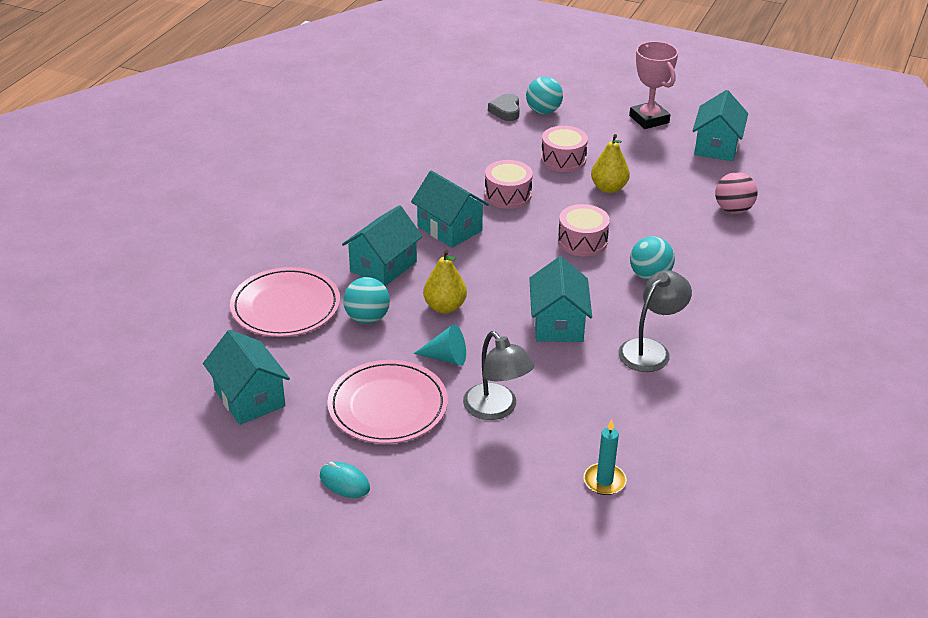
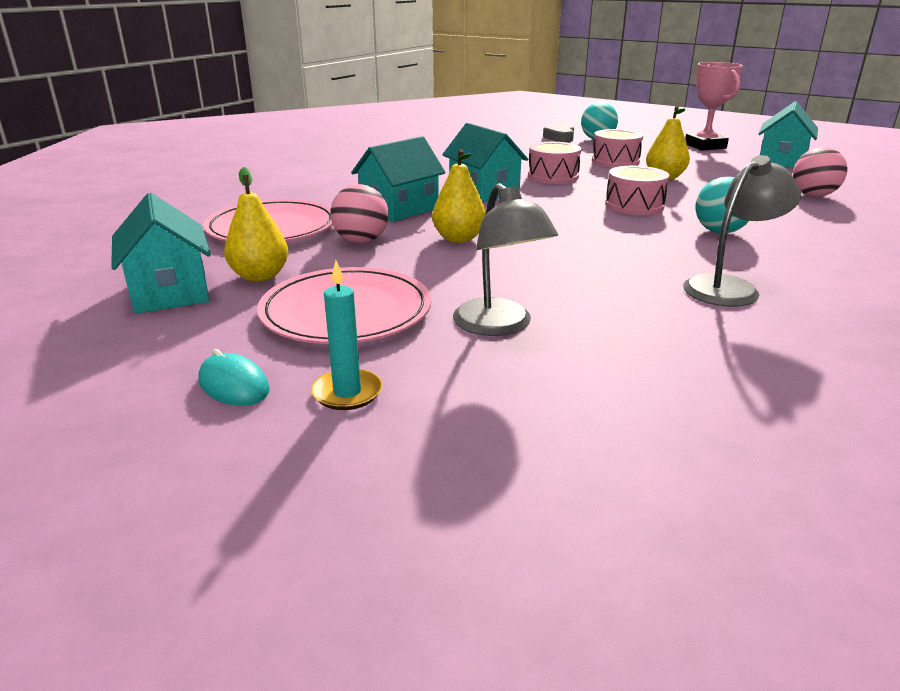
camera: 10 degrees right, 10 degrees down
(307, 373) = (260, 276): none -> yellow pear
(367, 318) = (361, 241): turquoise ball -> pink ball
(446, 357) = (445, 276): turquoise cone -> none
(558, 324) = (600, 259): turquoise house -> none
(604, 481) = (667, 423): turquoise candle -> turquoise candle (347, 392)

